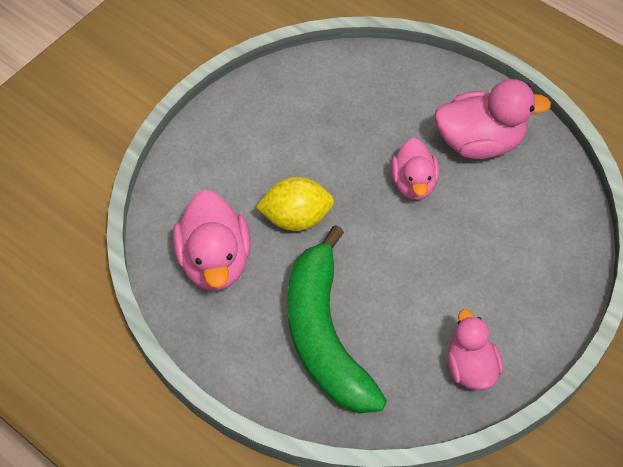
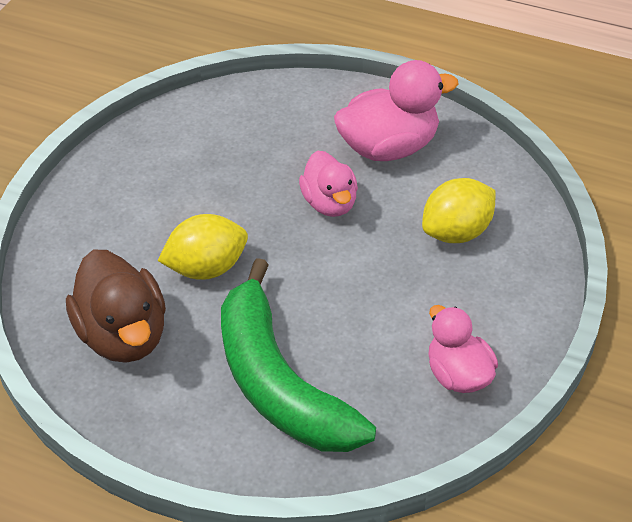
camera: 15 degrees left, 10 degrees down
(215, 261) = (123, 335): pink duck -> brown duck
(511, 237) = (457, 232): none -> yellow lemon

